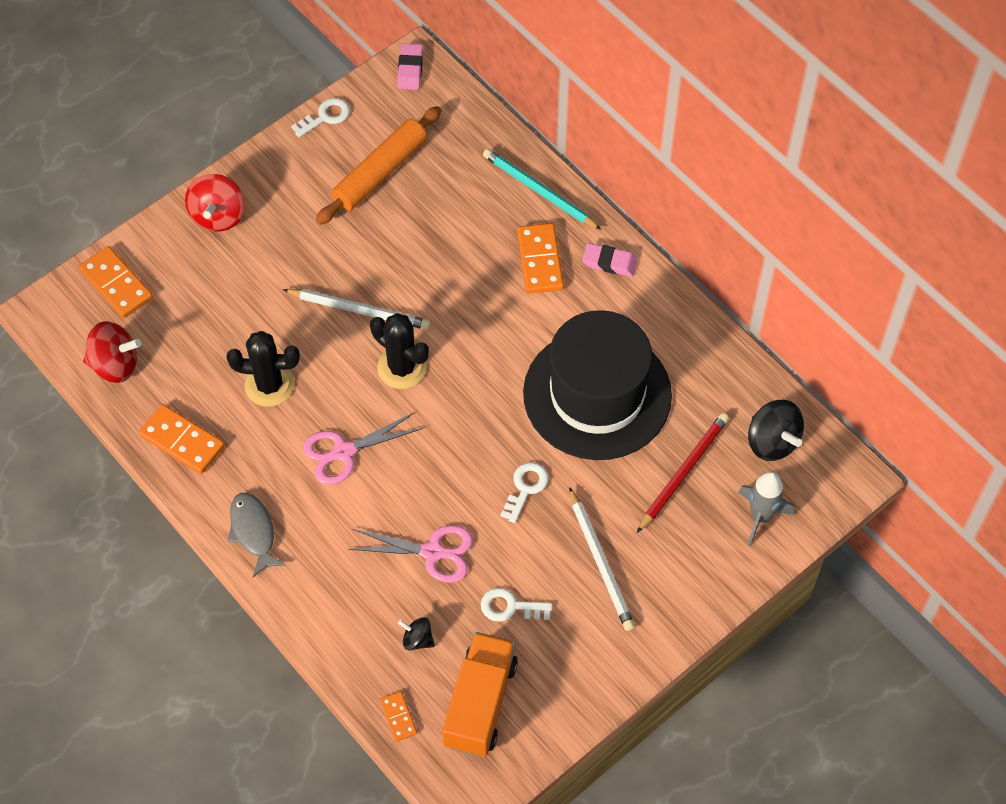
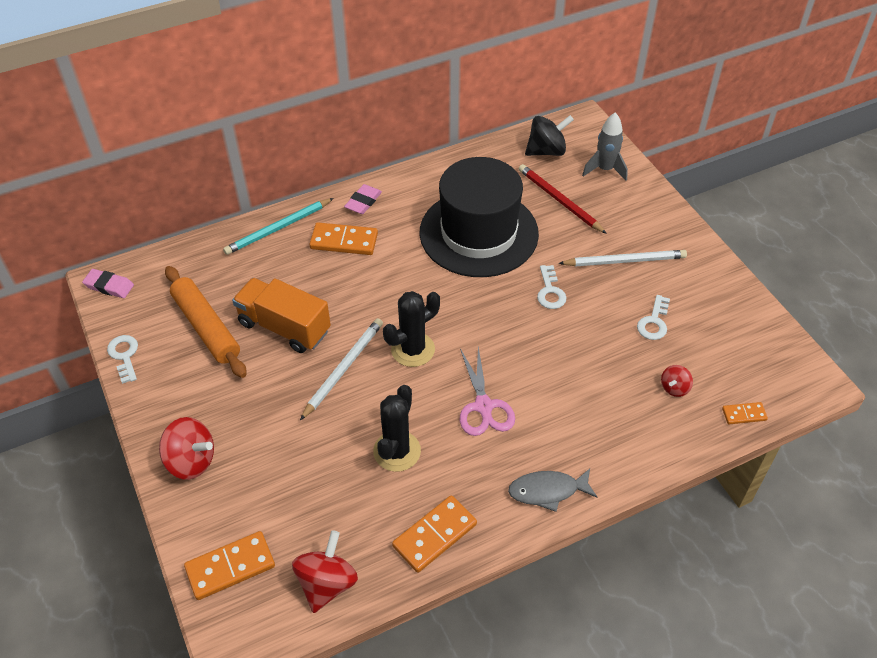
camera: 75 degrees left, 10 degrees down
(417, 639) = (674, 388): black spinning top -> red spinning top
(432, 552) = (595, 362): pink scissors -> none
(480, 703) = (736, 357): orange truck -> orange truck (284, 327)
(525, 488) = (550, 291): white key -> white key turned 135 degrees counterclockwise

